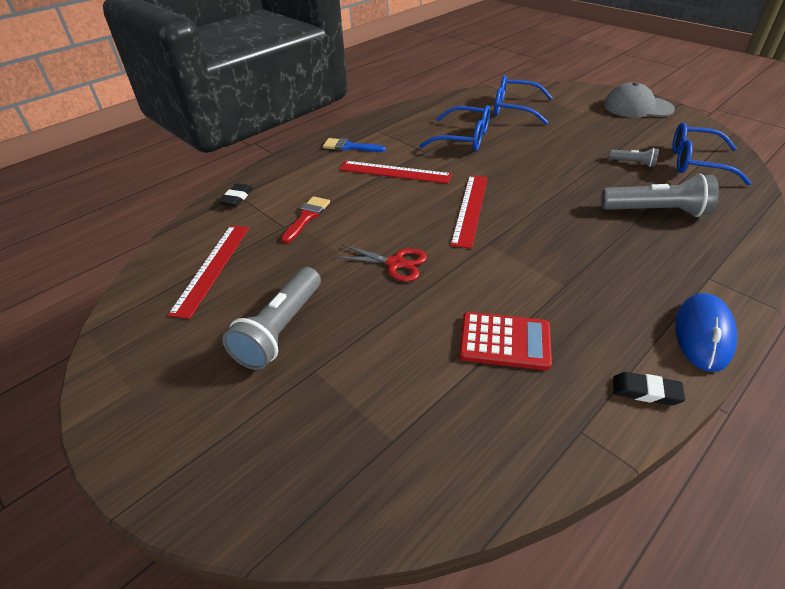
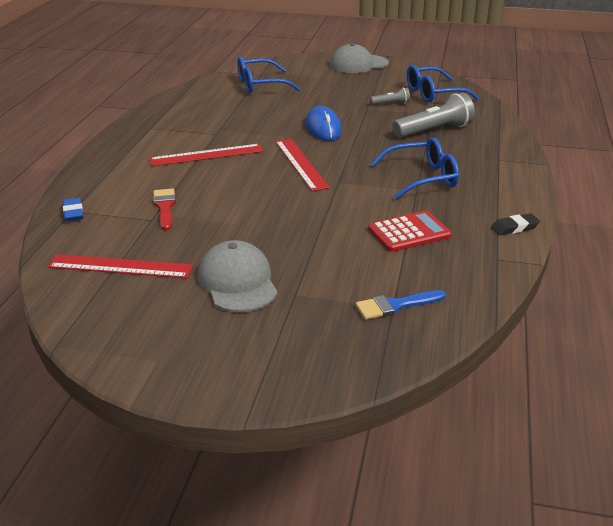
camera: 35 degrees left, 10 degrees down
(212, 268) = (120, 266): red ruler -> red ruler turned 60 degrees counterclockwise
(237, 198) = (73, 213): black eraser -> blue eraser
(280, 329) = (237, 282): grey flashlight -> grey cap
(349, 147) = (139, 146): blue brush -> blue brush (395, 306)
(395, 263) = (281, 214): red scissors -> none
(464, 138) = (240, 116): blue glasses -> blue glasses (422, 178)
(703, 334) = (520, 189): blue mouse -> blue mouse (323, 128)

